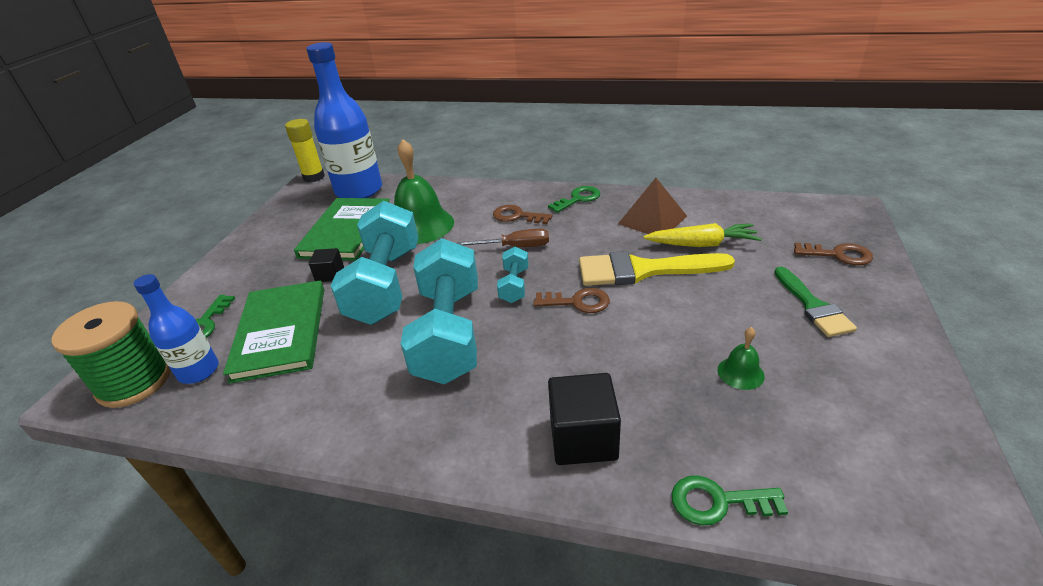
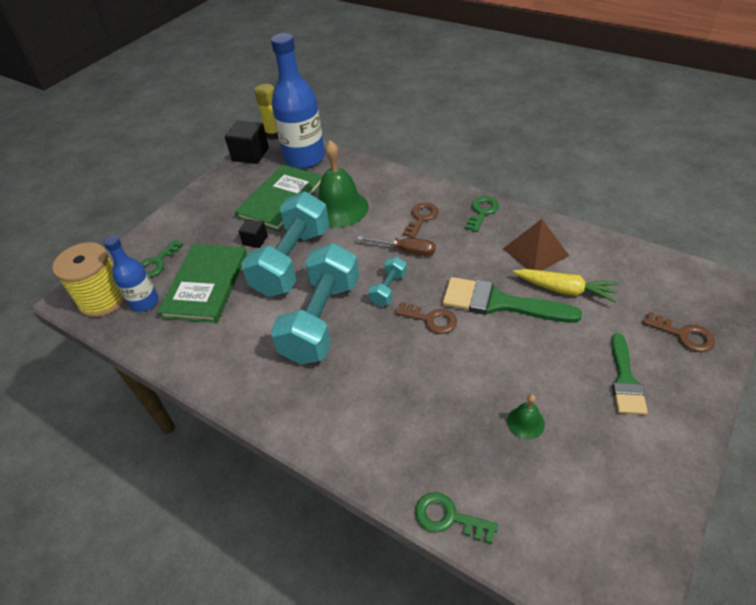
camera: 20 degrees right, 10 degrees up
(134, 382) = (103, 299): green spool -> yellow spool
(517, 216) = (421, 218): brown key -> brown key turned 75 degrees clockwise
(578, 199) = (482, 212): green key -> green key turned 45 degrees counterclockwise
(583, 438) = (379, 438): black cube -> black cube (250, 154)
(643, 270) = (499, 303): yellow brush -> green brush

